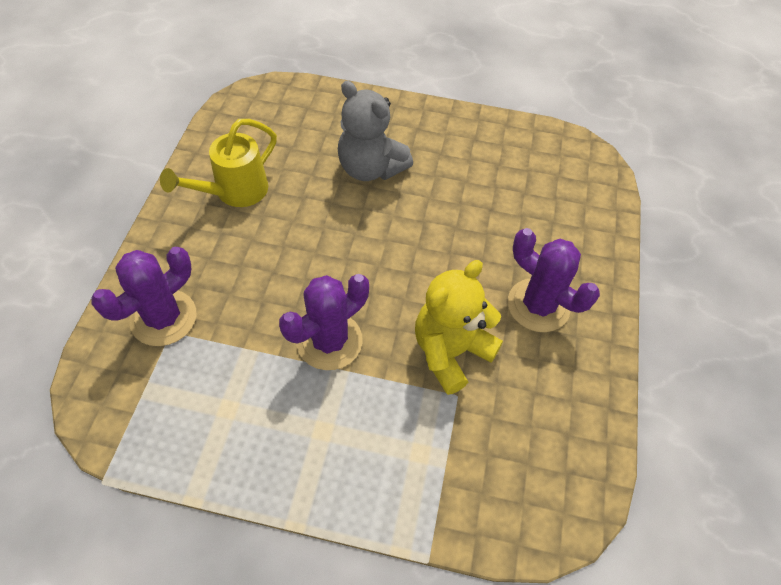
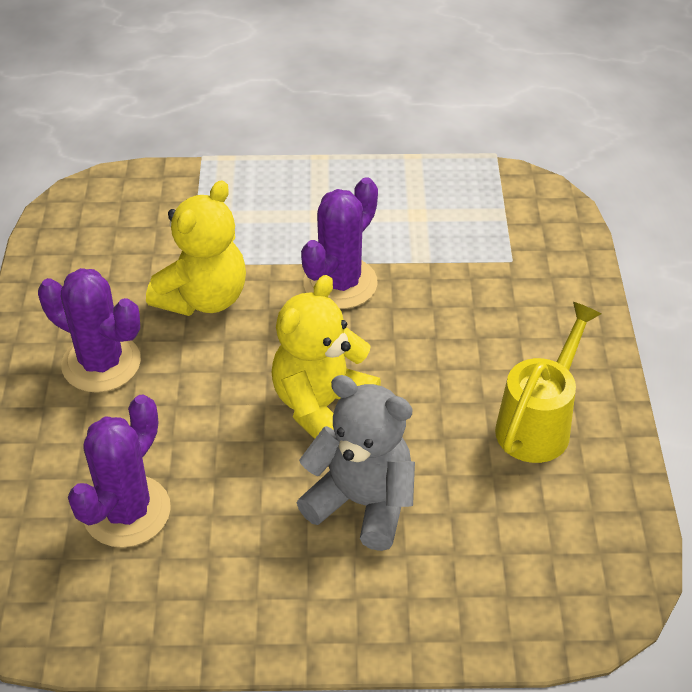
camera: 170 degrees right, 10 degrees down
(163, 318) = (528, 270): purple cactus -> purple cactus (127, 511)
(377, 235) = (321, 406): none -> yellow teddy bear

